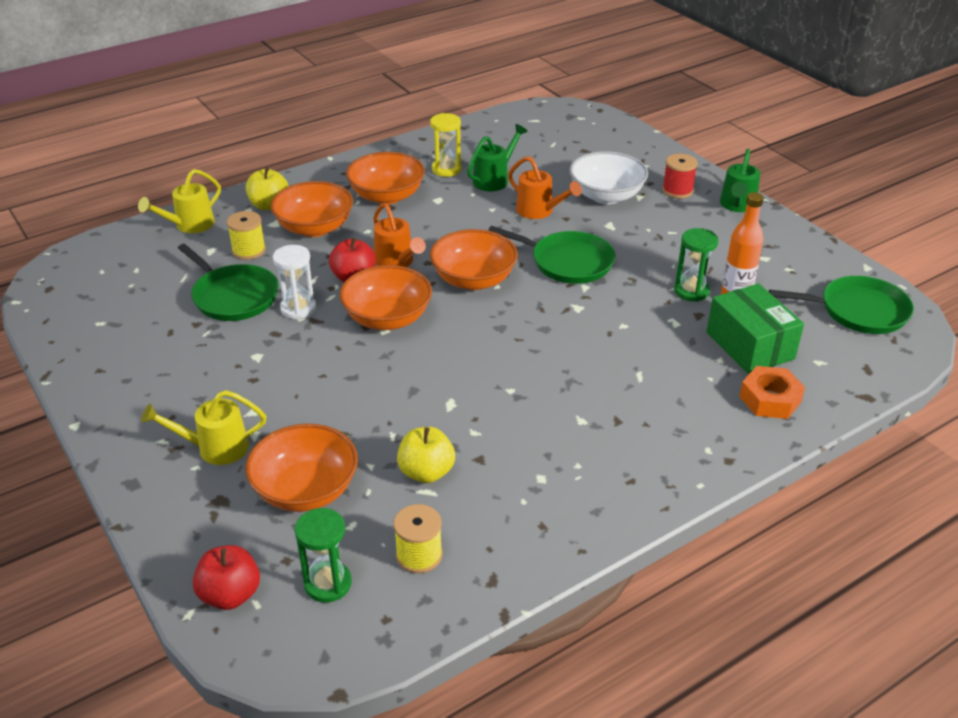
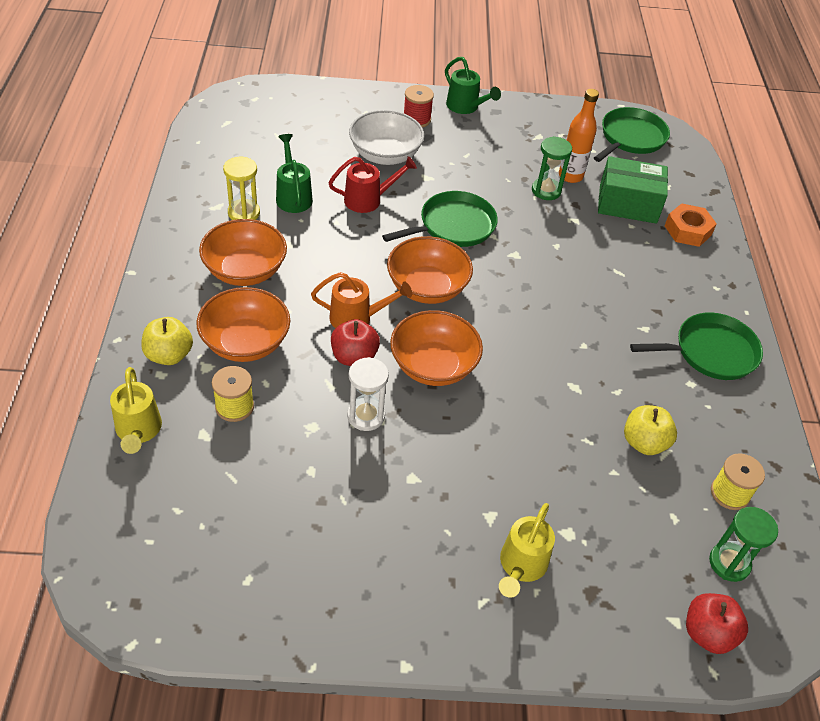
camera: 60 degrees left, 10 degrees up
(233, 296) = (302, 453): green pan -> green pan (710, 352)
(306, 490) = (616, 527): orange bowl -> none
(539, 211) = (368, 200): orange watering can -> red watering can

